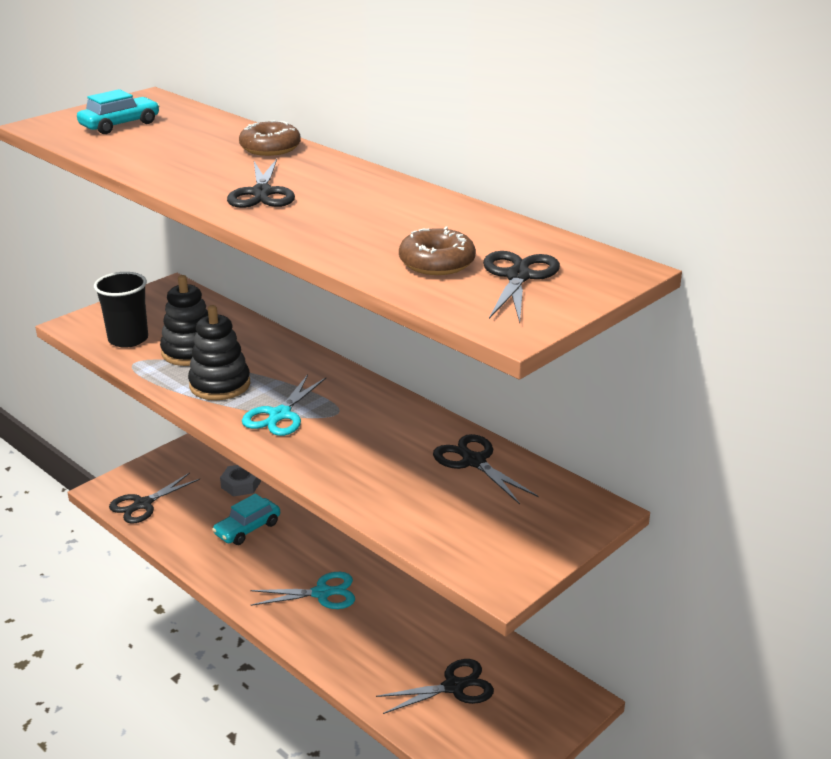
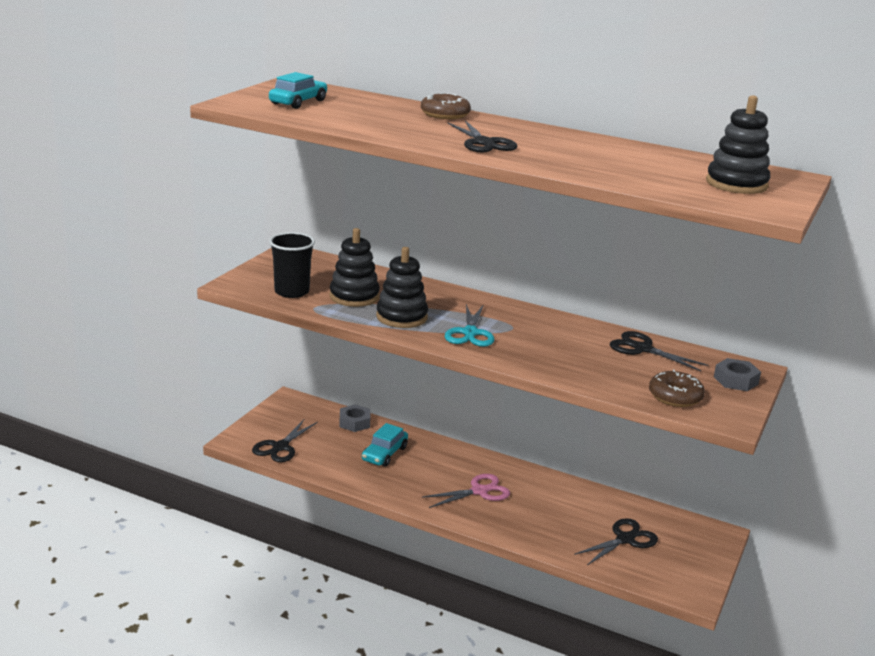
camera: 20 degrees left, 5 degrees down
(321, 593) = (479, 491): turquoise scissors -> pink scissors
(437, 263) = (672, 179): brown donut -> brown donut (675, 396)
(518, 277) = (736, 184): black scissors -> black stacking toy
(558, 523) = (735, 380): none -> grey nut

